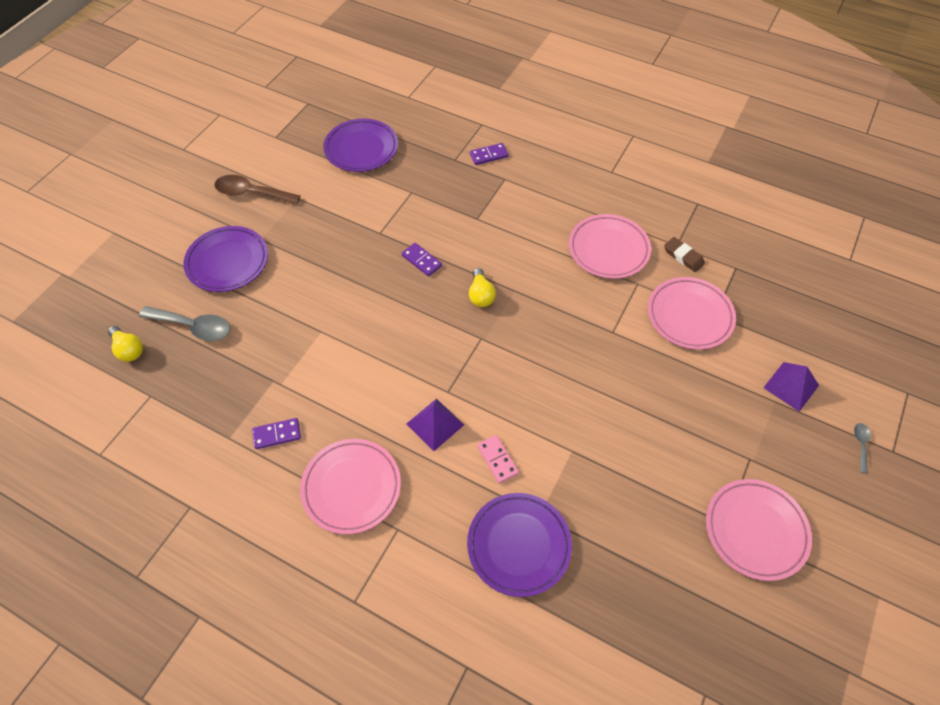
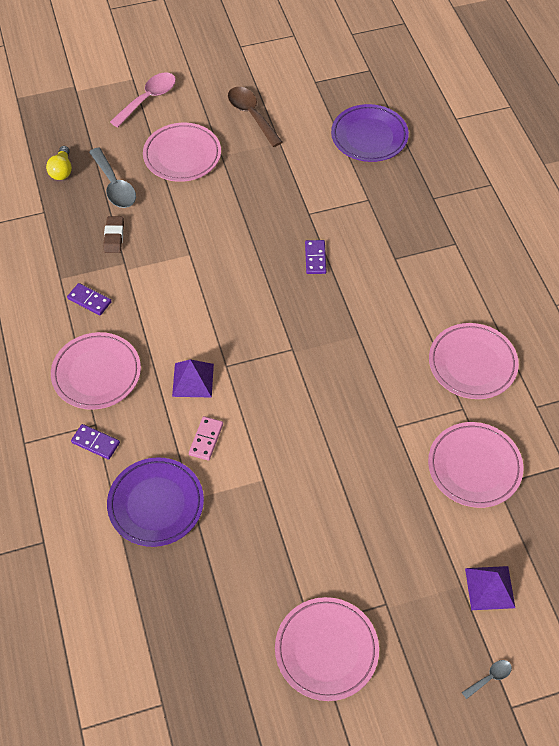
camera: 45 degrees right, 0 degrees up
(146, 239) = (148, 99): none -> pink spoon
(227, 262) = (182, 156): purple plate -> pink plate
(481, 295) = (329, 318): yellow light bulb -> none
(488, 155) = (465, 214): purple domino -> purple domino (95, 442)
(683, 256) = (530, 419): brown eraser -> brown eraser (114, 236)

